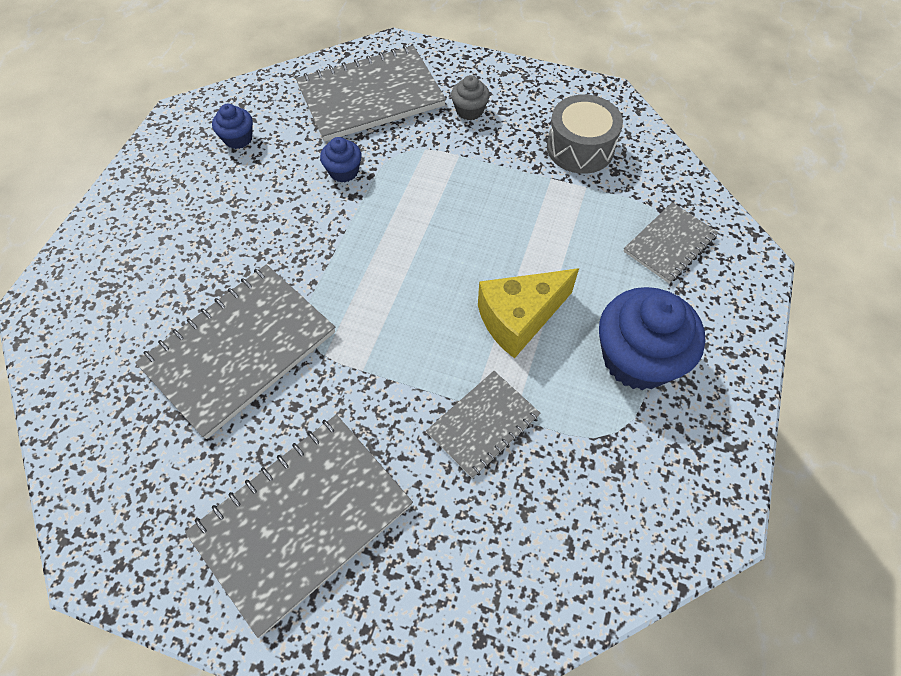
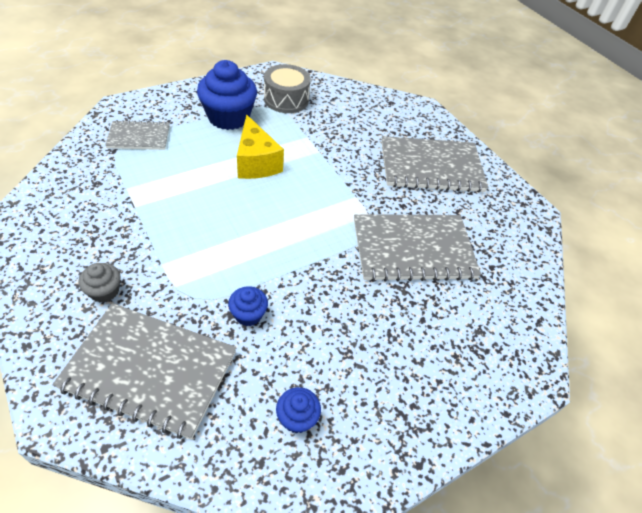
camera: 145 degrees left, 10 degrees down
(483, 424) = (323, 143): grey notebook -> none
(519, 319) = (256, 162): yellow cheese -> yellow cheese turned 60 degrees clockwise
(580, 148) = (89, 209): grey drum -> grey drum (286, 99)

